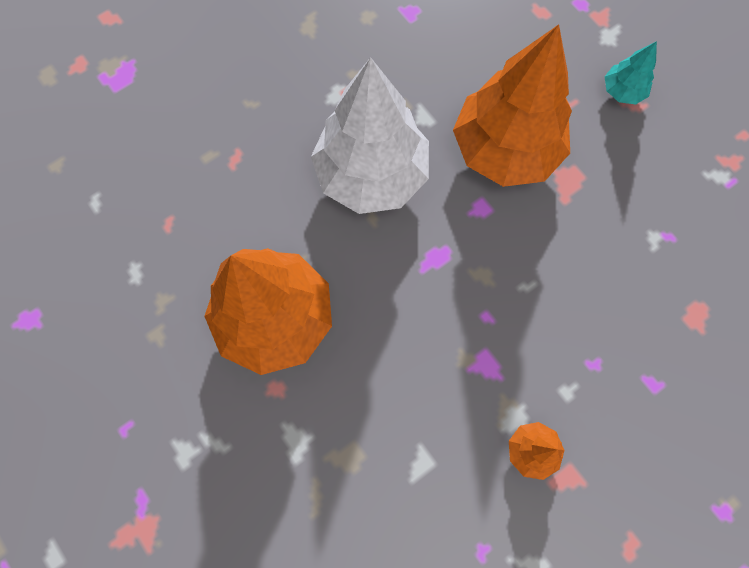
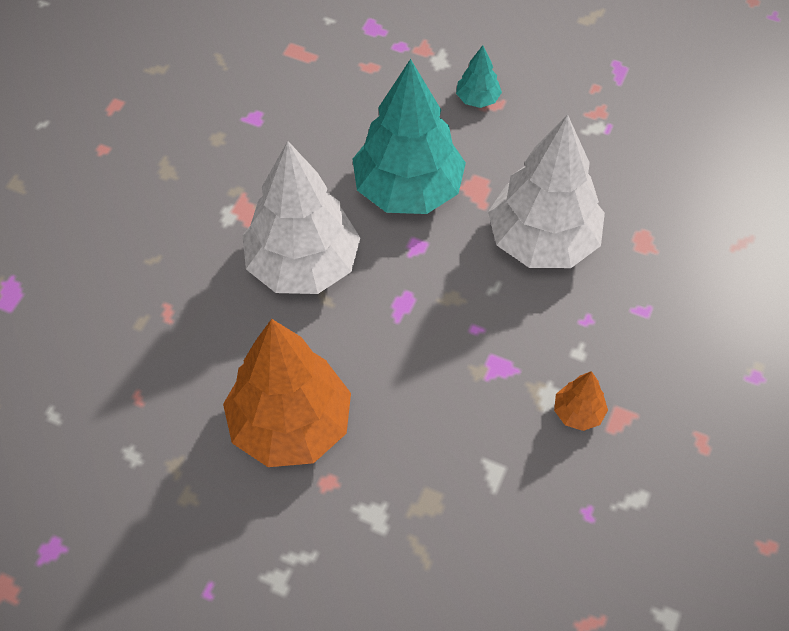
camera: 30 degrees left, 15 degrees down
(505, 149) = (408, 189): orange tree -> turquoise tree
(600, 264) = (542, 241): none -> white tree

